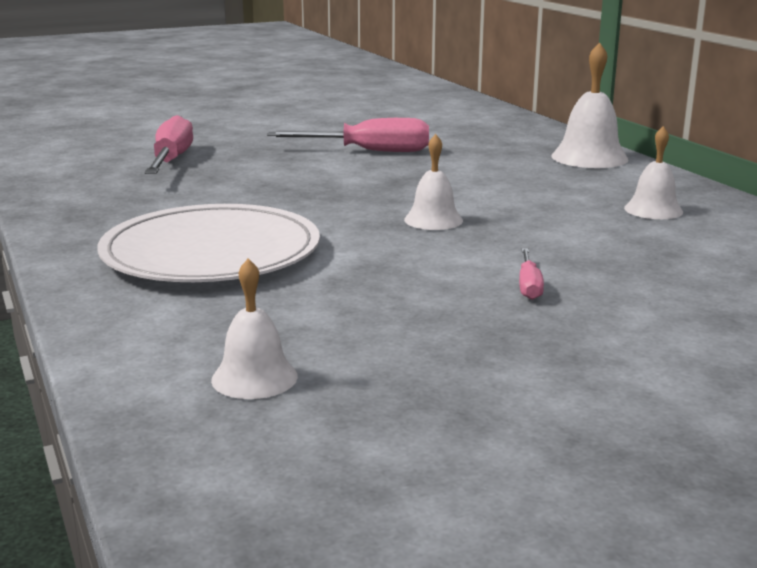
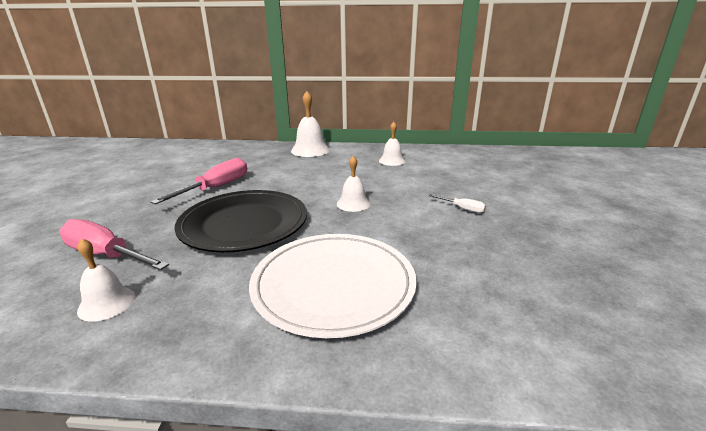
camera: 60 degrees left, 5 degrees up
(254, 377) = (555, 318): white bell -> white bell (106, 303)
(296, 186) = (244, 224): none -> black plate
(529, 286) = (462, 209): pink screwdriver -> white screwdriver

